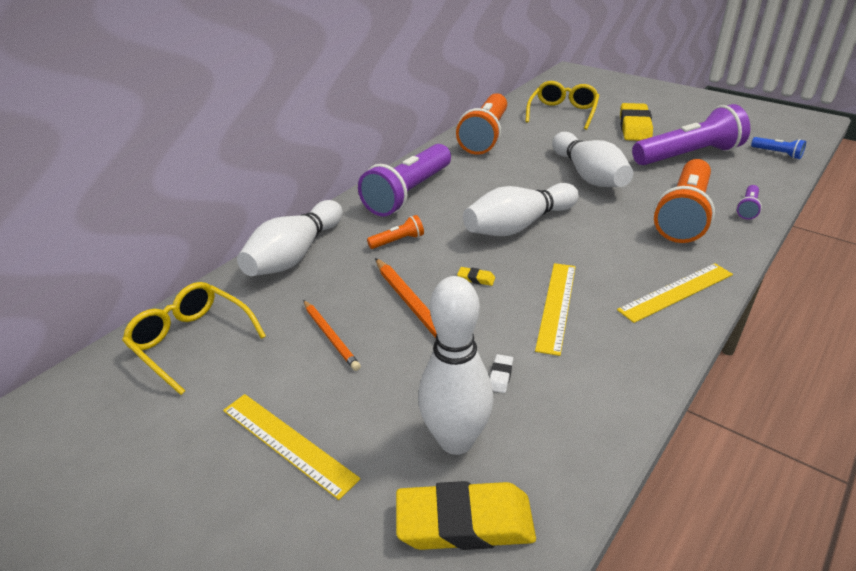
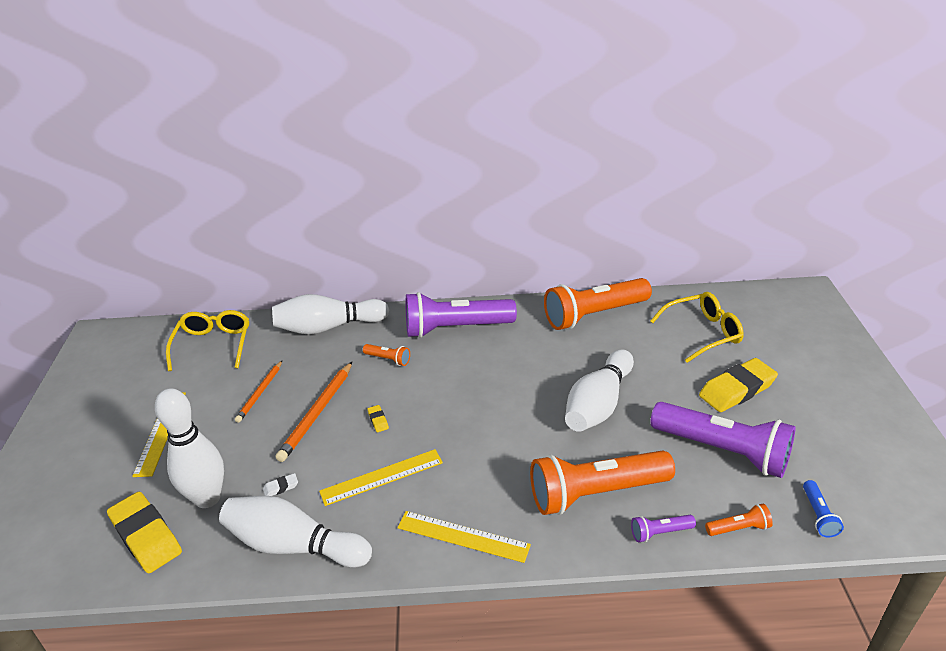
camera: 50 degrees right, 0 degrees up
(518, 226) = (470, 405): white bowling pin -> white bowling pin (294, 545)
(767, 181) = (738, 528): none -> orange flashlight

